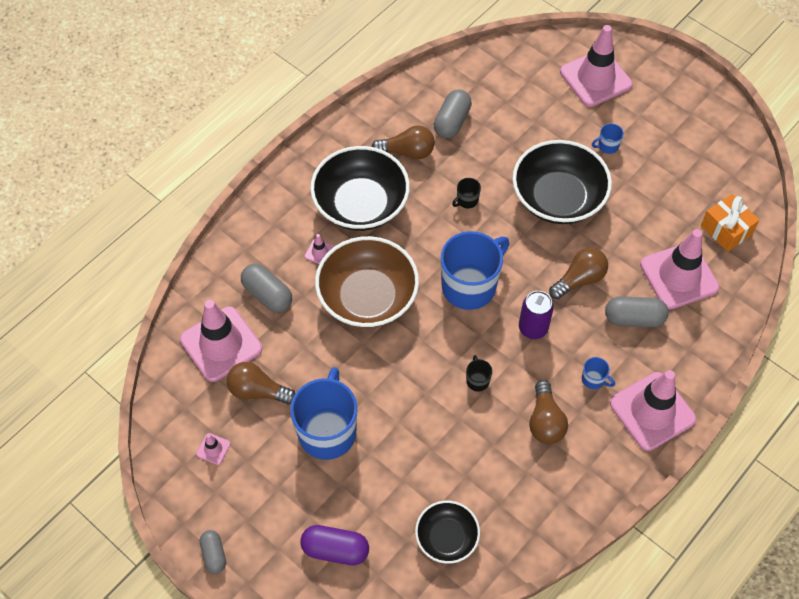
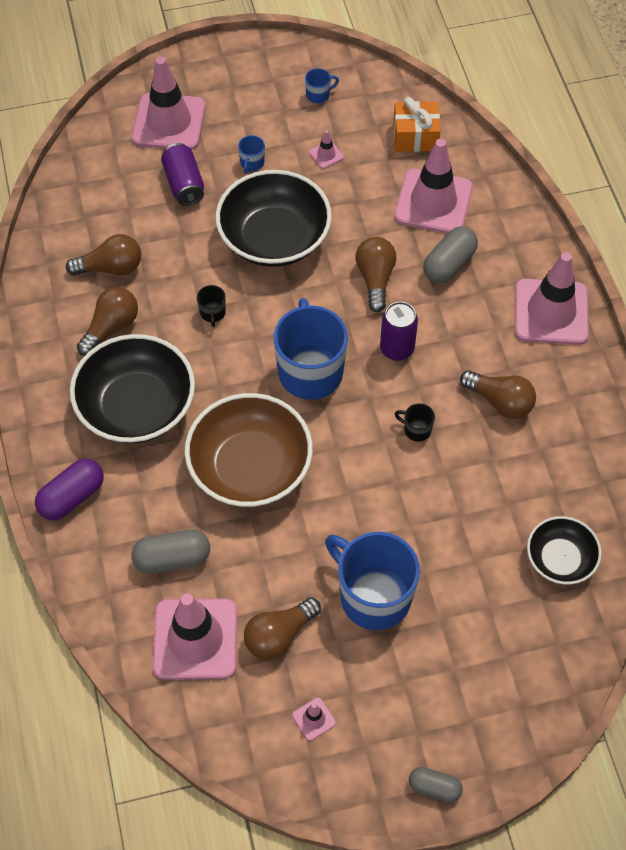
camera: 55 degrees left, 0 degrees up
(320, 252) = (162, 479): pink traffic cone -> pink traffic cone (326, 155)
(335, 550) = (506, 667): purple capsule -> purple capsule (72, 497)
(452, 122) = (110, 268): grey capsule -> brown light bulb
(554, 119) = (184, 184): none -> purple can
(594, 379) = (486, 336): blue mug -> blue mug (318, 95)

